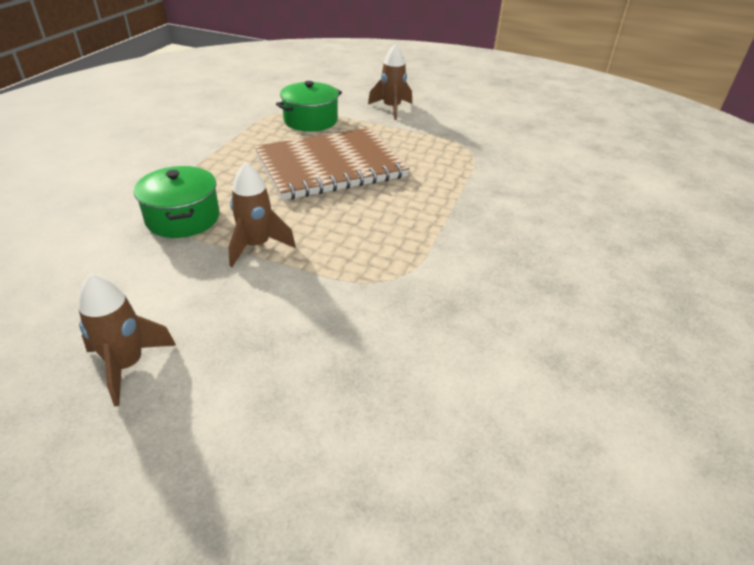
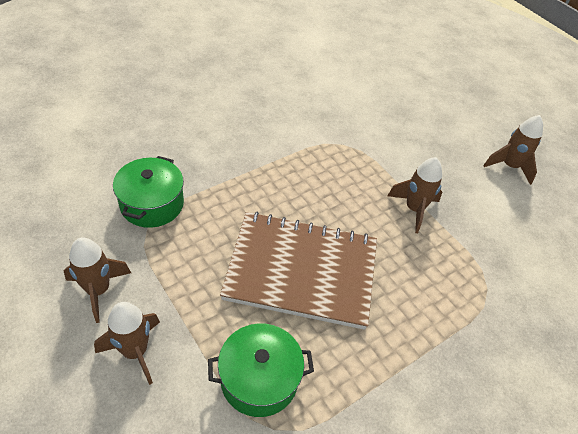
camera: 150 degrees left, 10 degrees up
(183, 218) = (462, 267): green pot -> green pot (152, 204)
(446, 118) = (98, 290): none -> brown rocket

